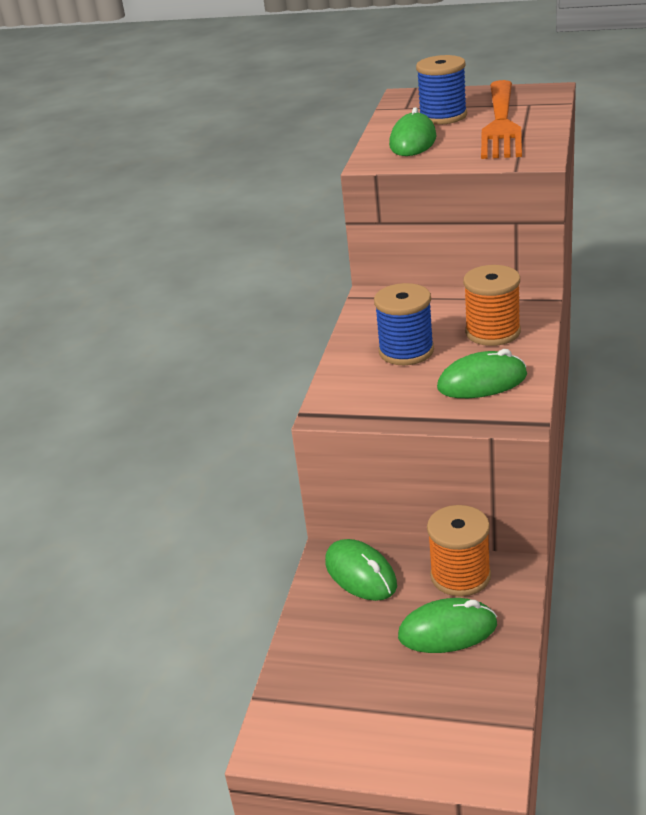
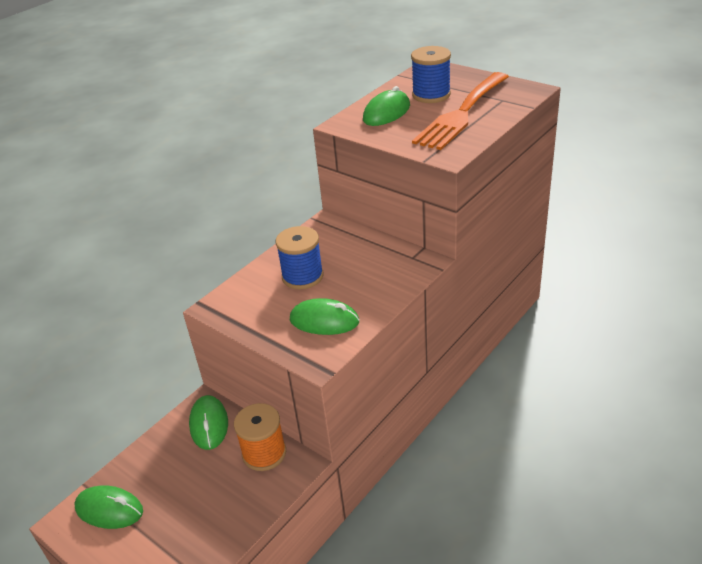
camera: 25 degrees right, 5 degrees up
(447, 631) = (222, 491): green mouse -> green mouse (109, 509)
(493, 332) = (370, 281): orange spool -> none

